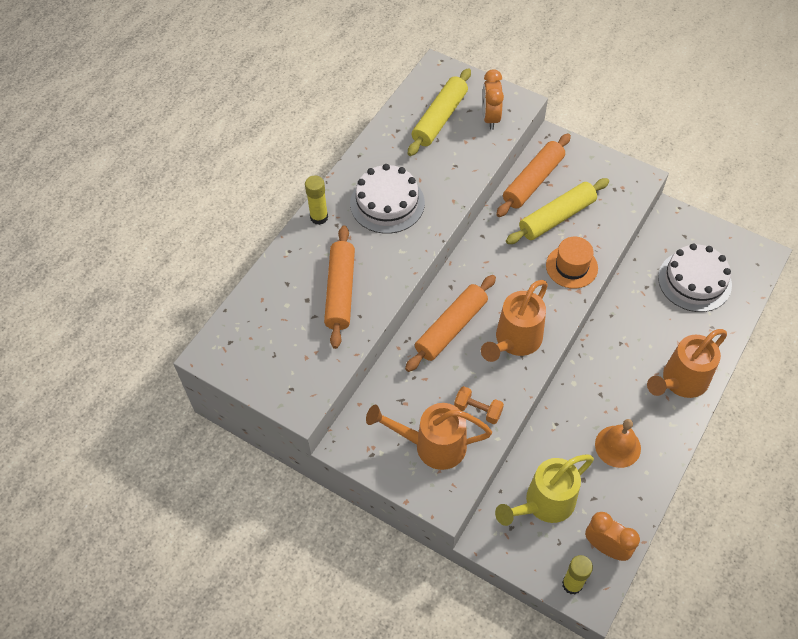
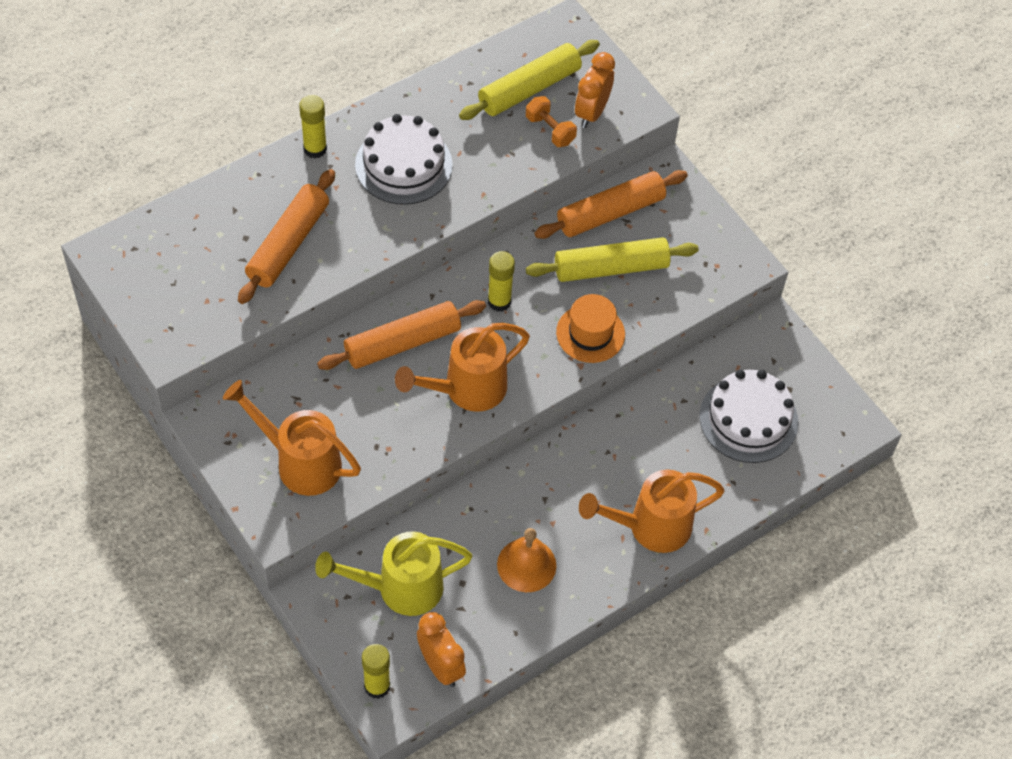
camera: 20 degrees right, 0 degrees up
(478, 410) = (375, 447): orange dumbbell -> orange dumbbell (550, 130)
(498, 271) = (499, 301): none -> yellow glue stick

